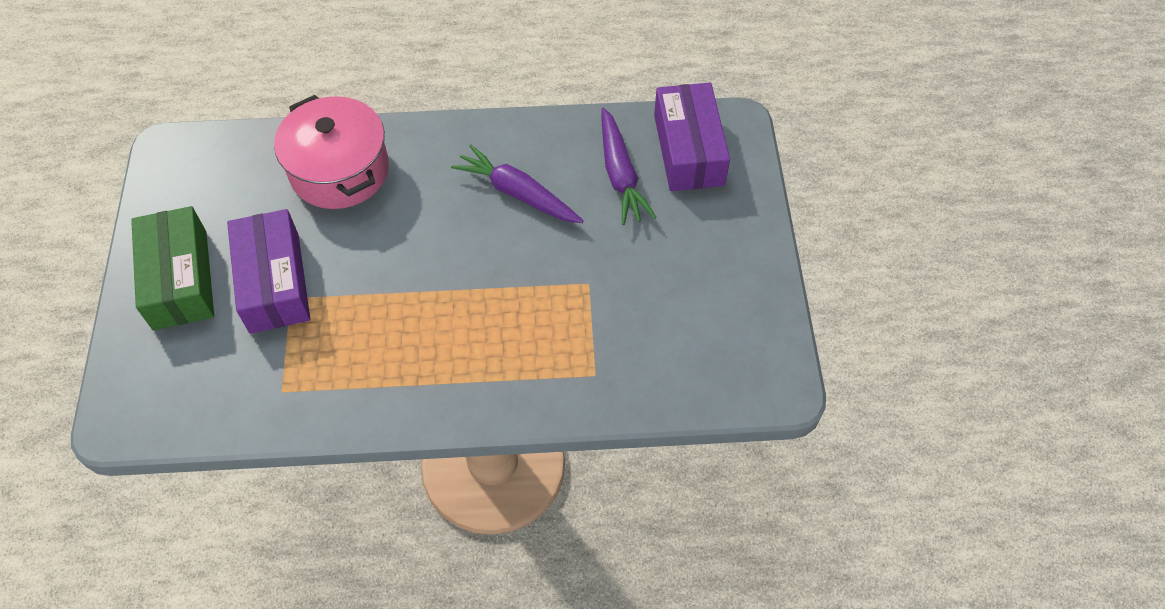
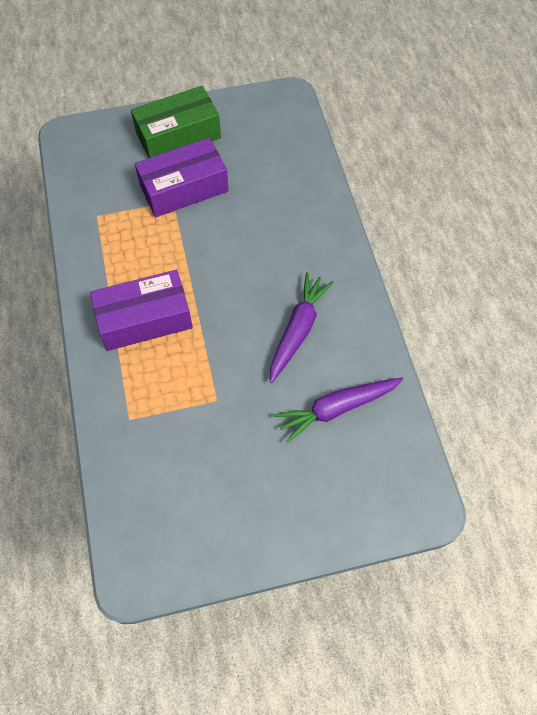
camera: 80 degrees right, 5 degrees up
(339, 170) = (292, 202): pink pot -> none
(688, 149) = (381, 465): purple box -> purple box (145, 319)

